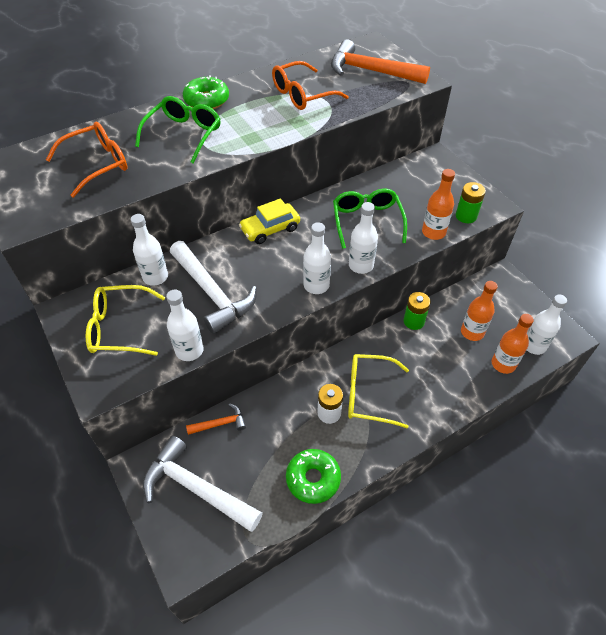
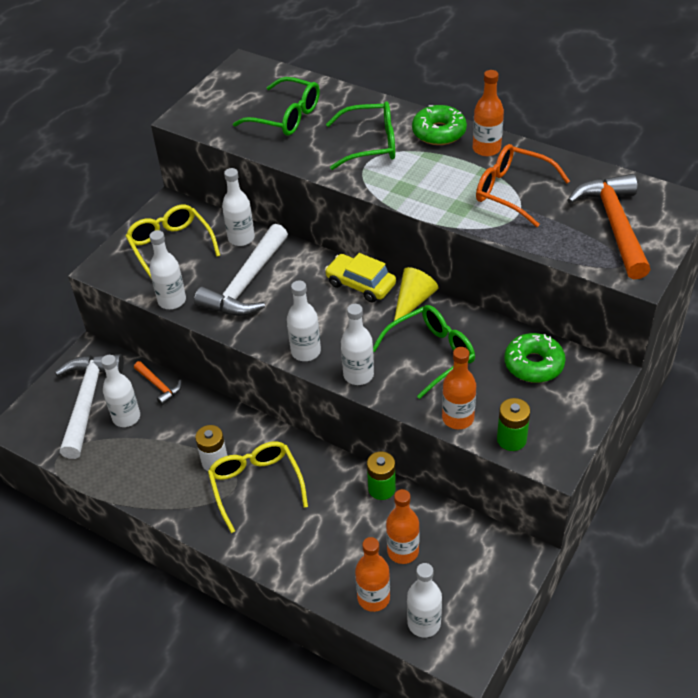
camera: 65 degrees right, 5 degrees down
(97, 164) = (286, 117): orange glasses -> green glasses
(238, 462) = (126, 417): none -> white bottle
(247, 88) = (486, 149): none -> orange bottle
(310, 210) = (413, 302): none -> yellow cone
(313, 479) = (136, 479): green donut -> green donut (533, 364)

